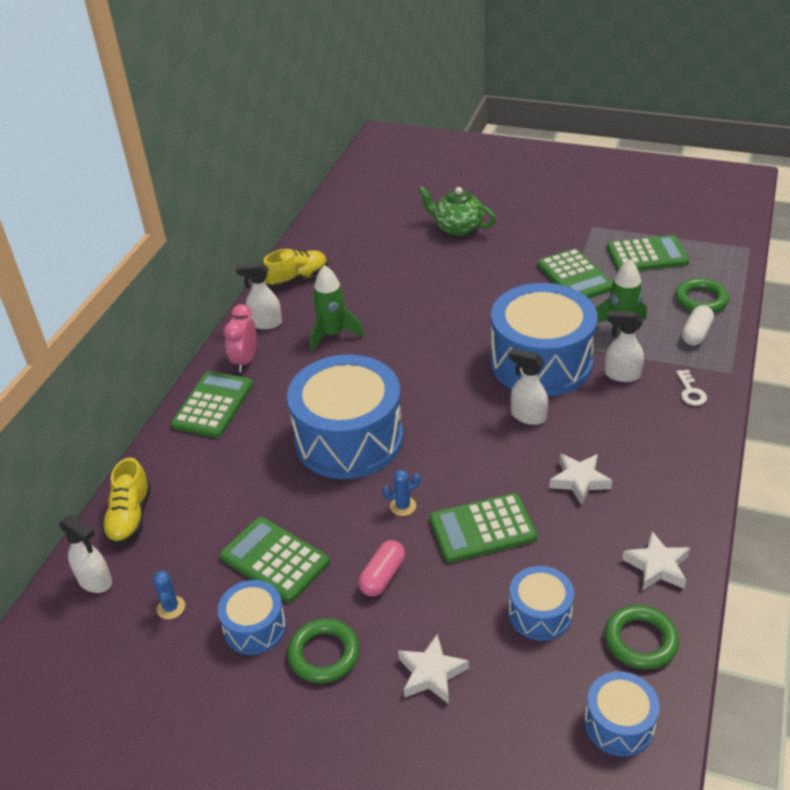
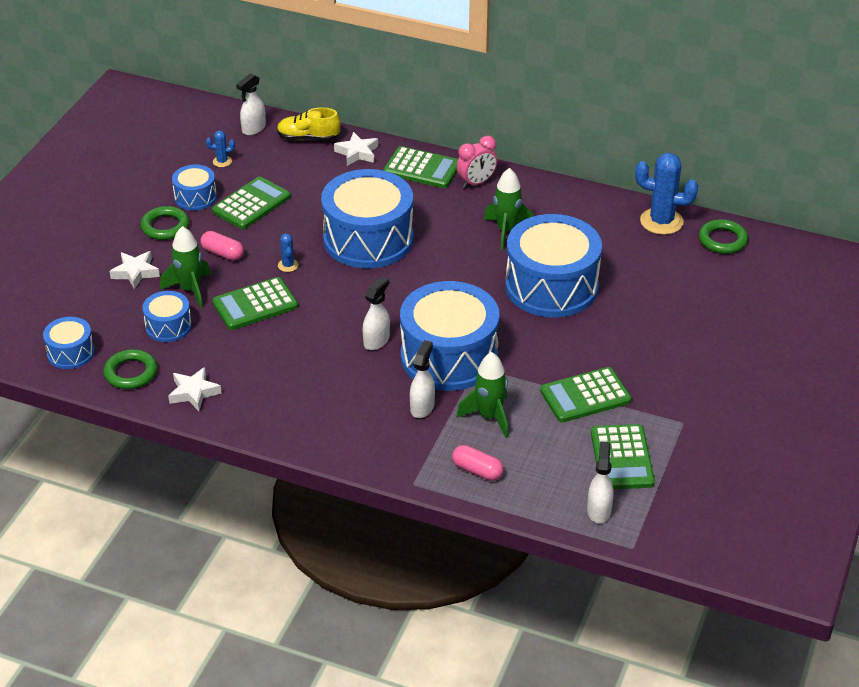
camera: 90 degrees right, 0 degrees up
(245, 361) = (476, 183): pink clock -> pink clock turned 135 degrees clockwise
(265, 323) = (528, 192): white spray bottle -> white spray bottle (599, 510)
(297, 278) = (596, 209): yellow shoe -> none
(317, 241) = (661, 221): none -> blue cactus
(421, 302) = (551, 286): none -> blue drum
(457, 227) = (684, 318): green teapot -> none
(462, 601) = (190, 290): none -> green rocket
(482, 528) = (255, 305): green calculator -> green calculator turned 105 degrees counterclockwise
(579, 481) = (293, 362): white star -> white star (357, 153)
(690, 392) = (390, 450): white key -> none
(696, 334) = (477, 470): white capsule -> pink capsule
(701, 300) = (535, 486): green ring -> green ring (722, 240)

